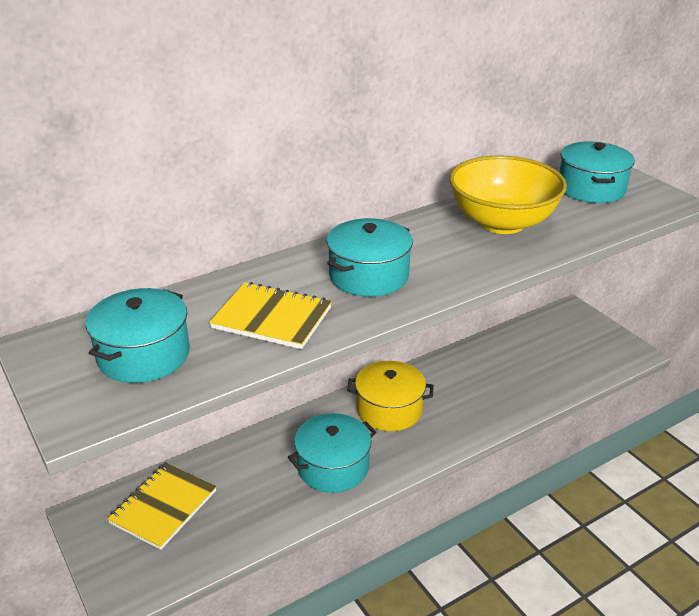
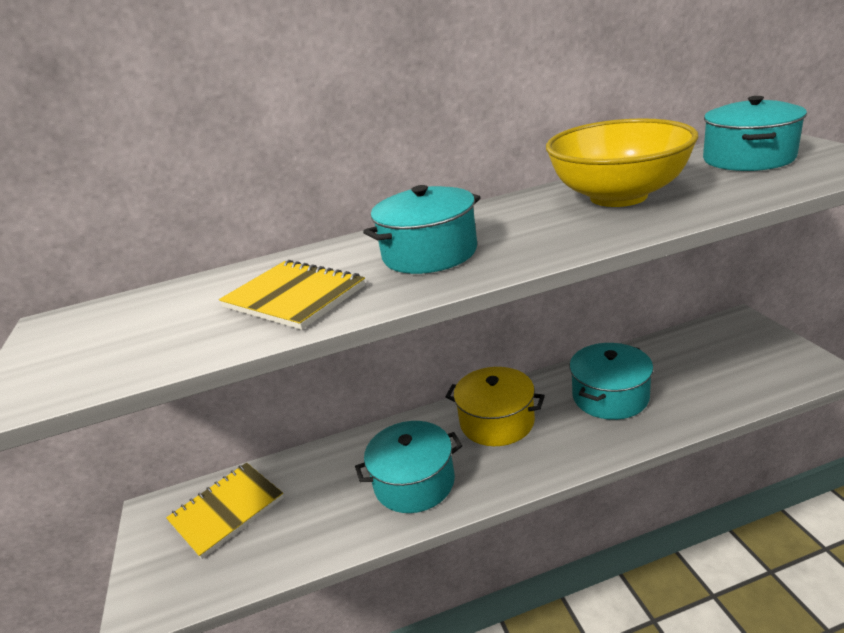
camera: 20 degrees right, 5 degrees down
(143, 355) = (135, 334): turquoise pot -> turquoise pot (610, 396)

